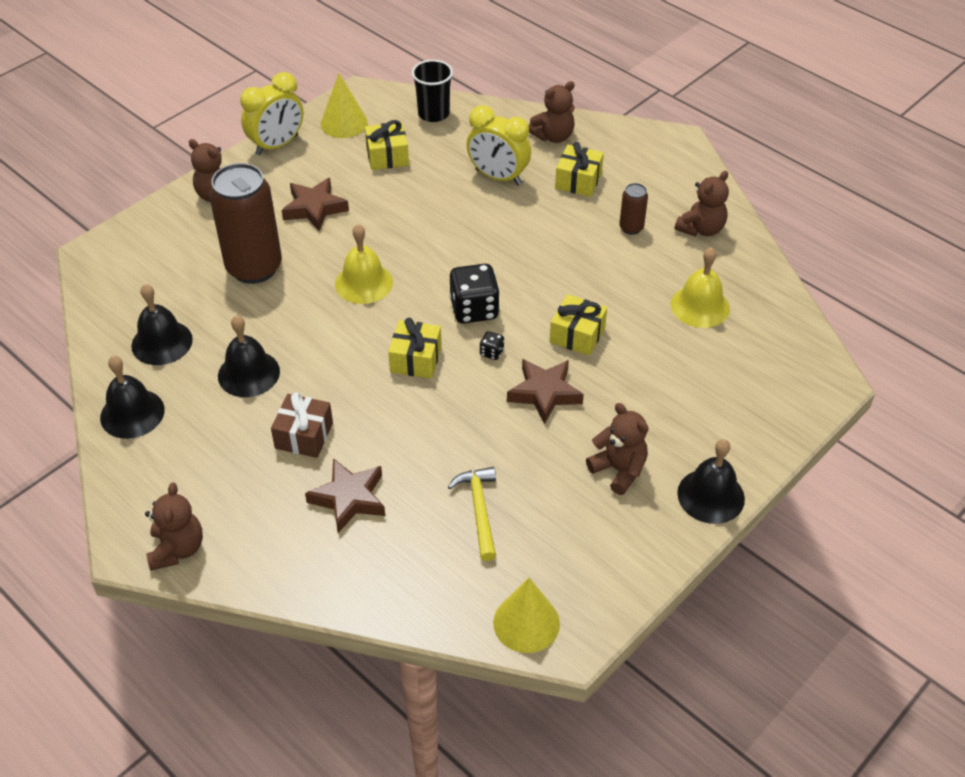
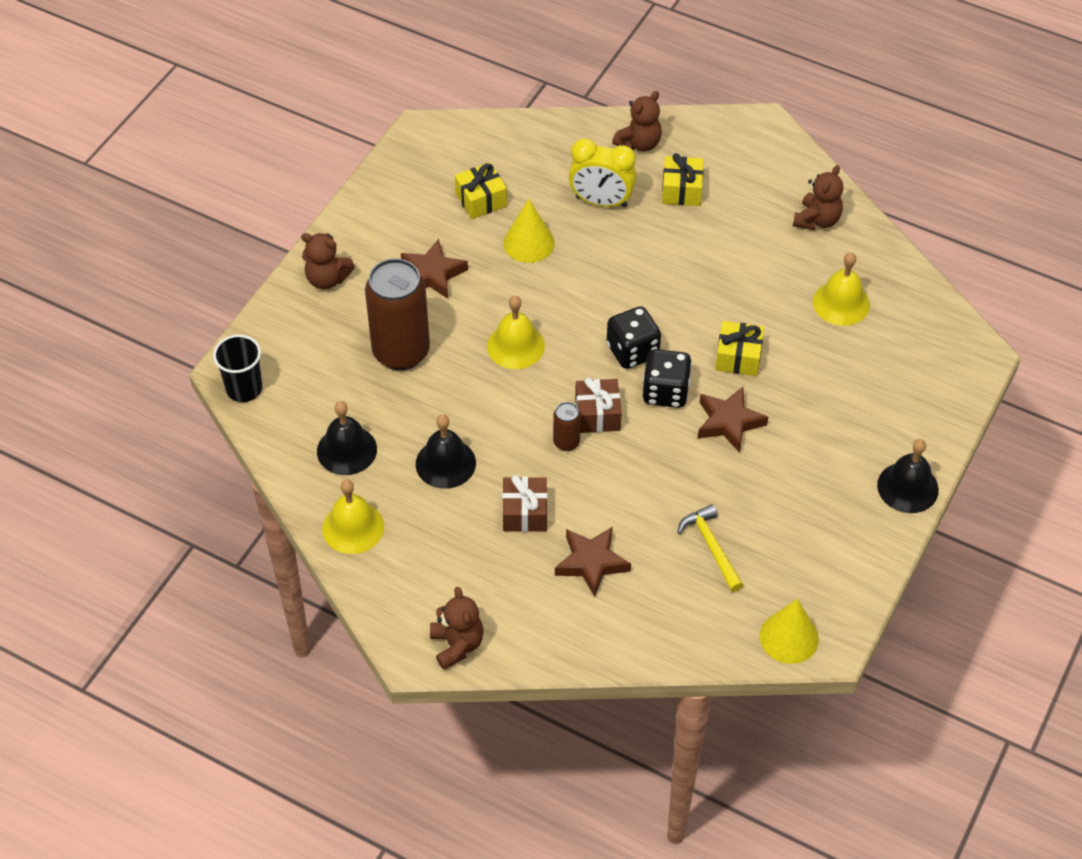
camera: 15 degrees left, 5 degrees up
(132, 413) = (353, 527): black bell -> yellow bell
(277, 145) = (362, 209): yellow clock -> none
(344, 123) = (420, 169): yellow cone -> yellow cone (529, 243)
(416, 359) = (597, 414): yellow gift -> brown gift
(433, 114) = (508, 140): black cup -> black cup (244, 389)
(491, 352) = (665, 392): black dice -> black dice, size x2.23
(619, 470) = (820, 481): brown teddy bear -> none
(631, 228) = (750, 232): brown can -> brown can (566, 442)

